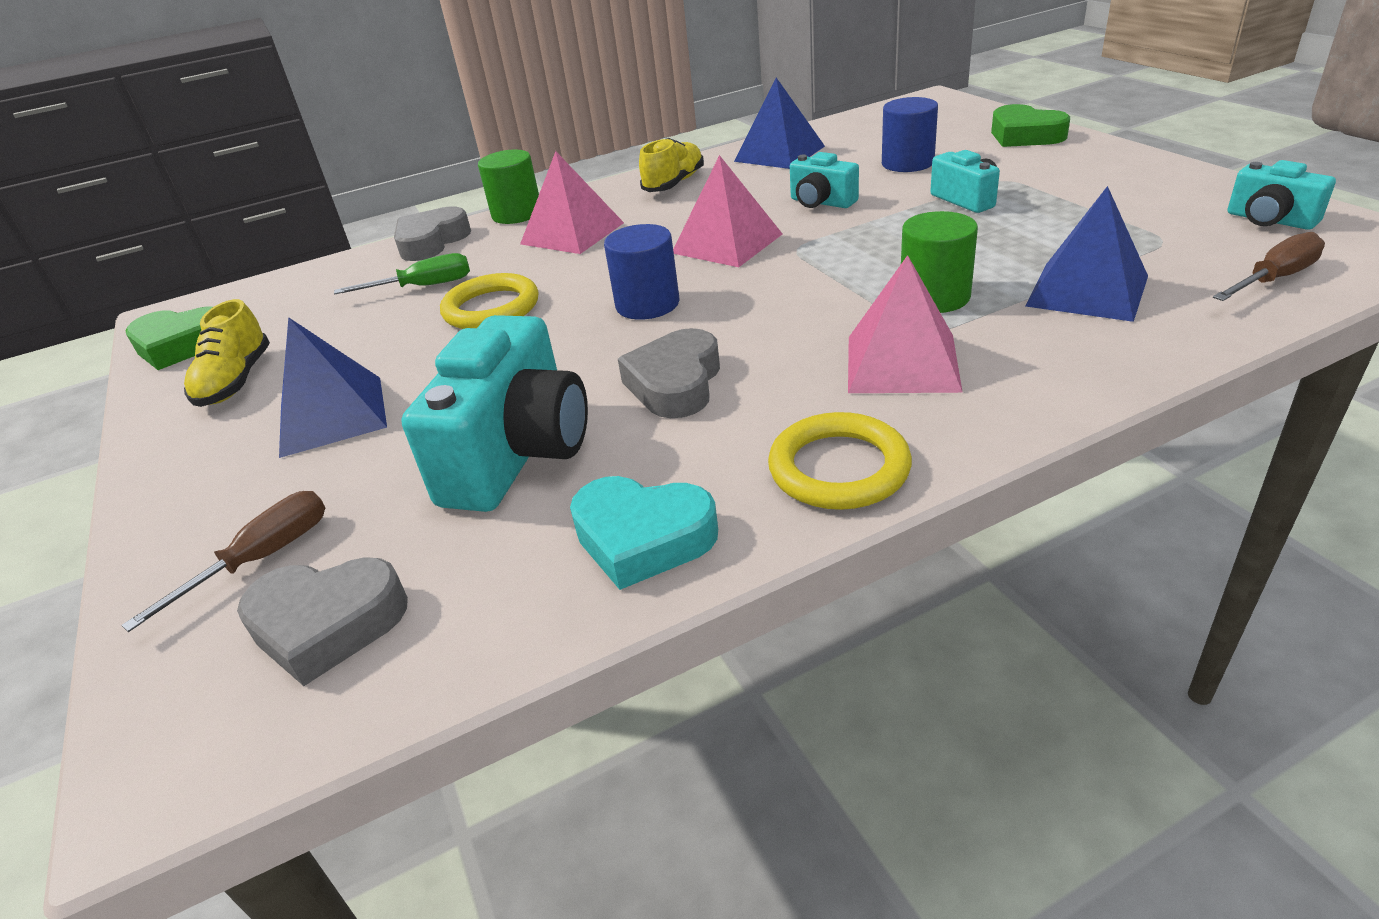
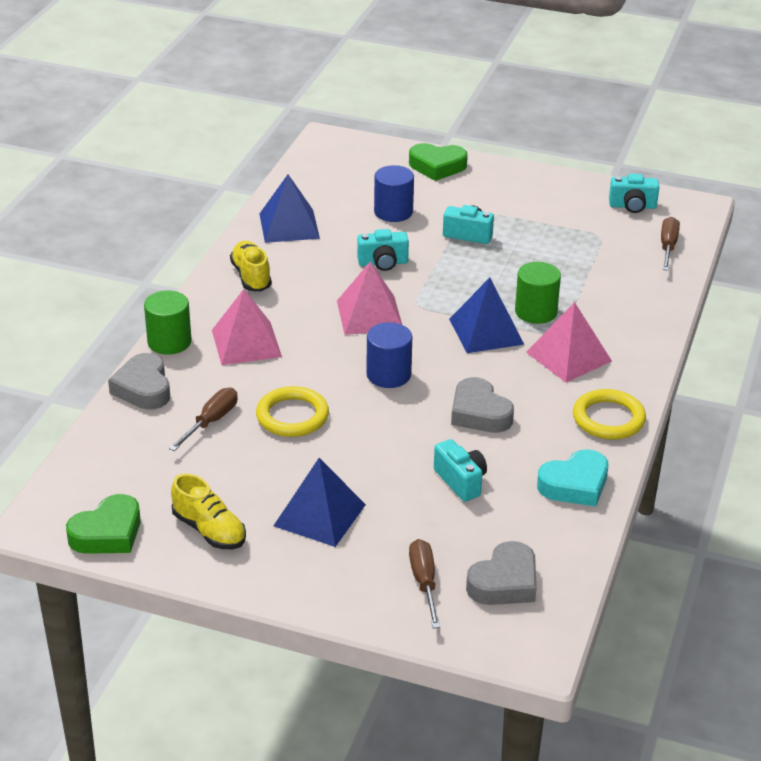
camera: 50 degrees left, 0 degrees up
(423, 286) = (211, 421): green screwdriver -> brown screwdriver
(518, 454) = (461, 481): turquoise camera -> turquoise camera, size x0.53
(1087, 291) = (600, 282): blue pyramid -> blue pyramid (486, 331)

